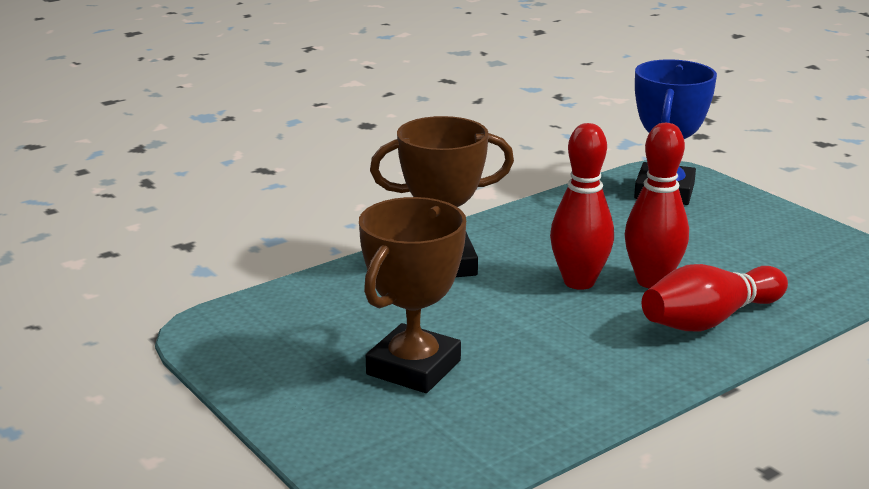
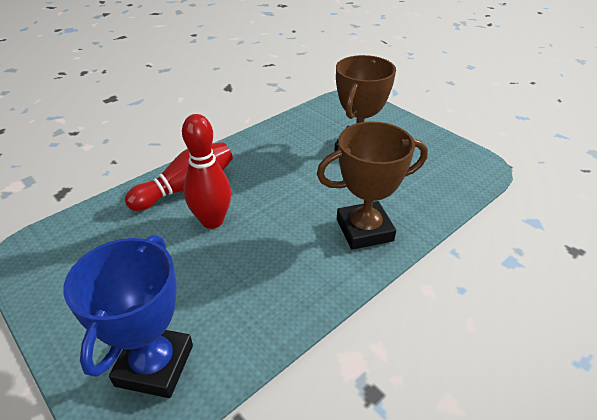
camera: 175 degrees right, 15 degrees up
(579, 282) = (264, 217): red bowling pin -> none

